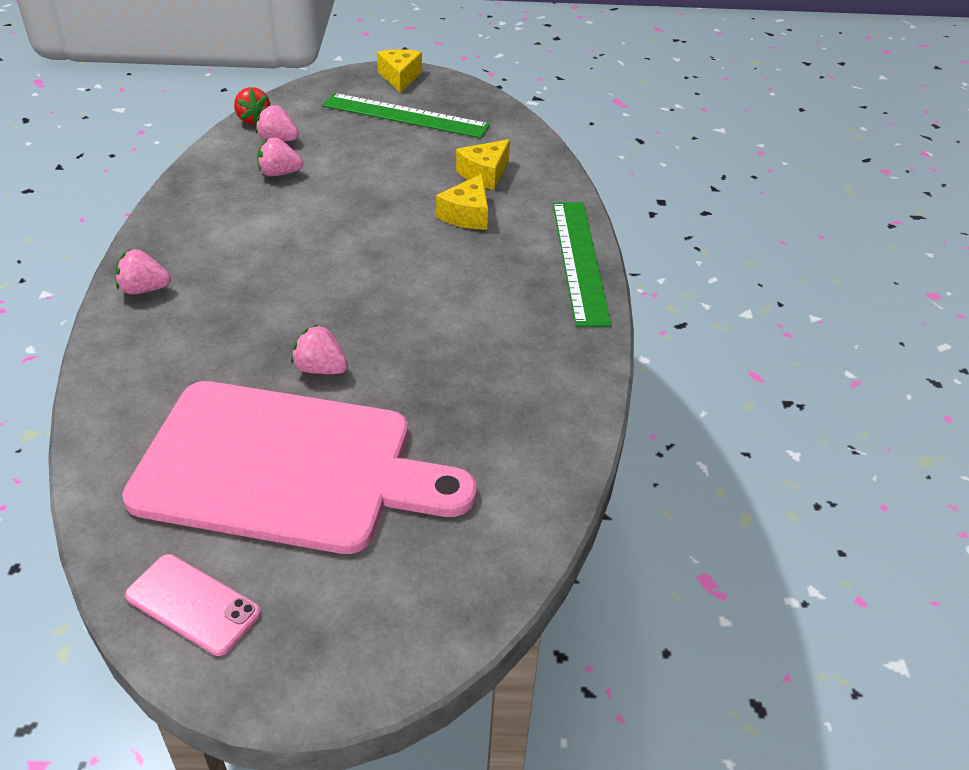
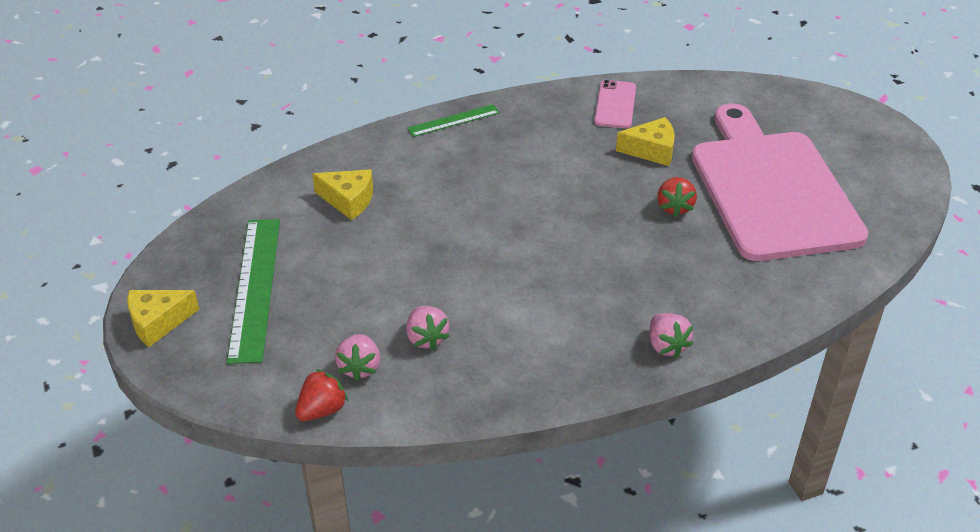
camera: 110 degrees left, 0 degrees up
(193, 604) = (892, 187): pink phone -> pink phone (615, 105)
(320, 369) = (674, 207): pink strawberry -> red strawberry
(467, 215) = (425, 193): yellow cheese -> yellow cheese (651, 150)
(579, 260) = (453, 120): green ruler -> green ruler, size x0.55

